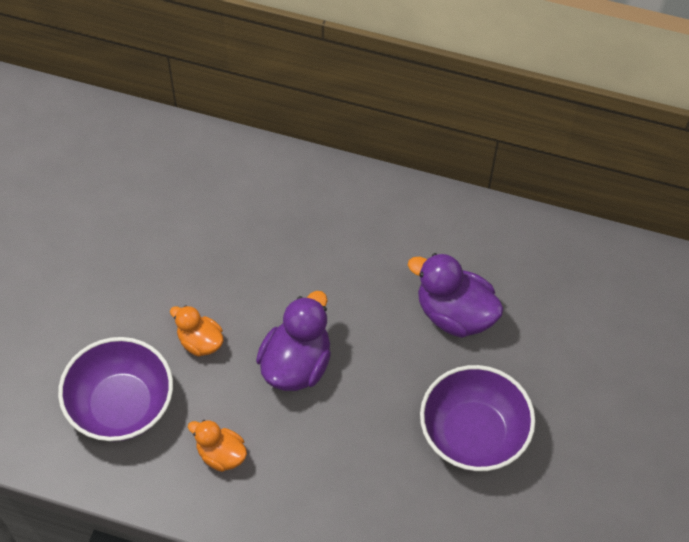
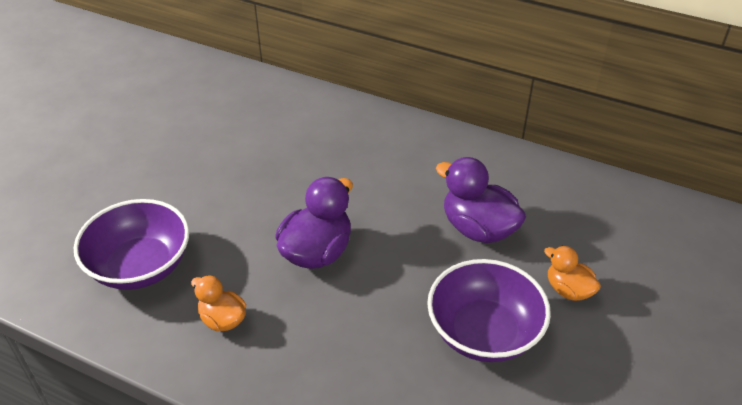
camera: 10 degrees right, 15 degrees down
(200, 342) = (231, 224): orange duck -> orange duck (568, 290)

